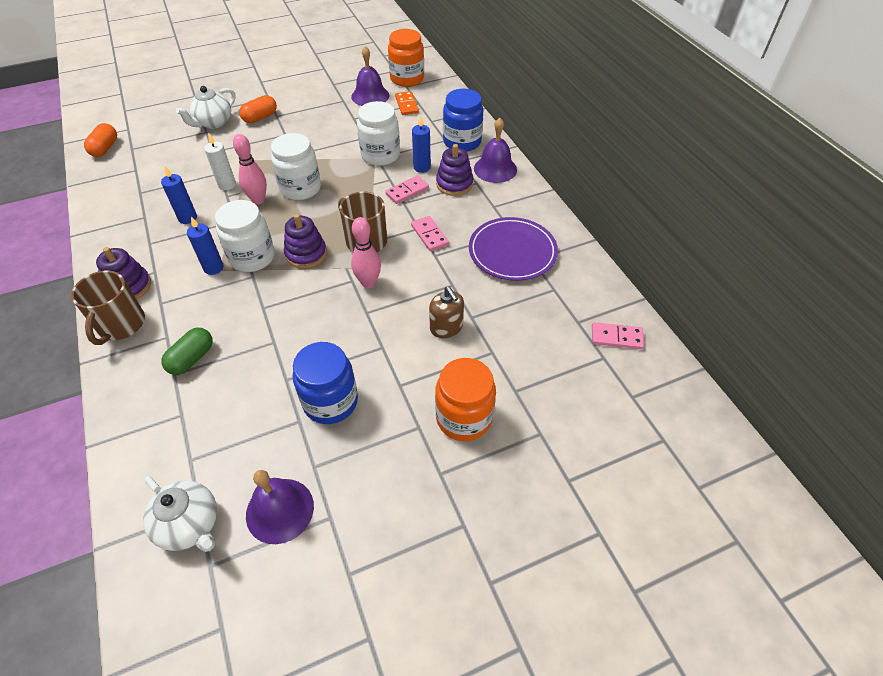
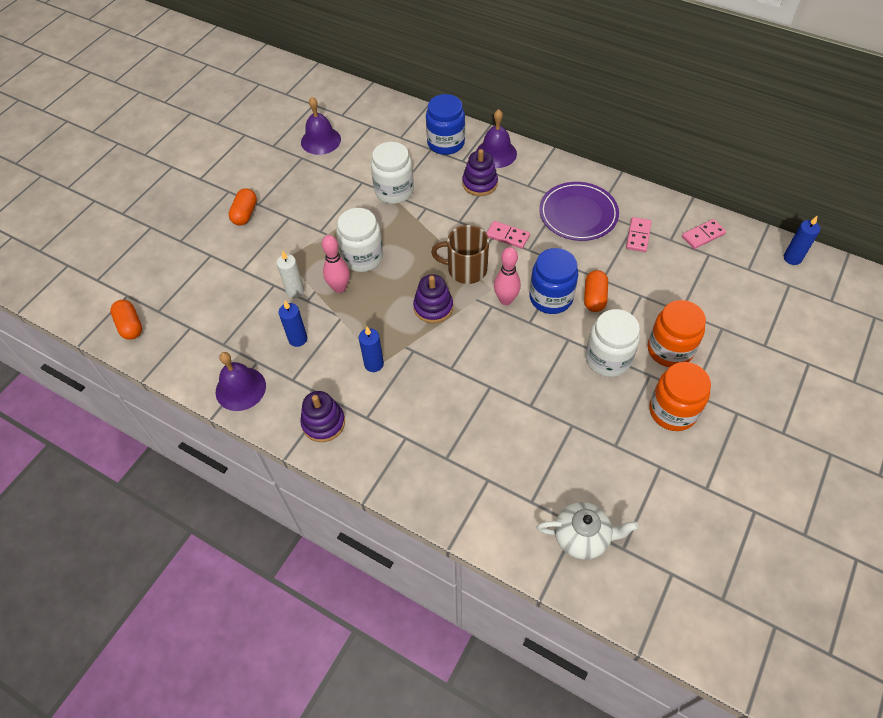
camera: 35 degrees left, 5 degrees up
(121, 325) = (357, 454): brown mug -> none
(192, 358) = (445, 439): green capsule -> none
(213, 123) = (206, 242): white teapot -> none
(252, 257) = (394, 336): white jar -> white jar (607, 359)
(280, 510) = (626, 486): purple bell -> purple bell (240, 388)
(330, 402) = (577, 398): blue jar -> blue jar (551, 298)
(406, 105) = (362, 133): orange domino -> none
(407, 79) = (334, 107): orange jar -> orange jar (672, 411)
(407, 191) = (451, 210): pink domino -> pink domino (638, 236)
(422, 167) = (439, 183): blue candle -> blue candle (792, 258)
(446, 327) = (594, 297): brown soap dispenser -> orange capsule

